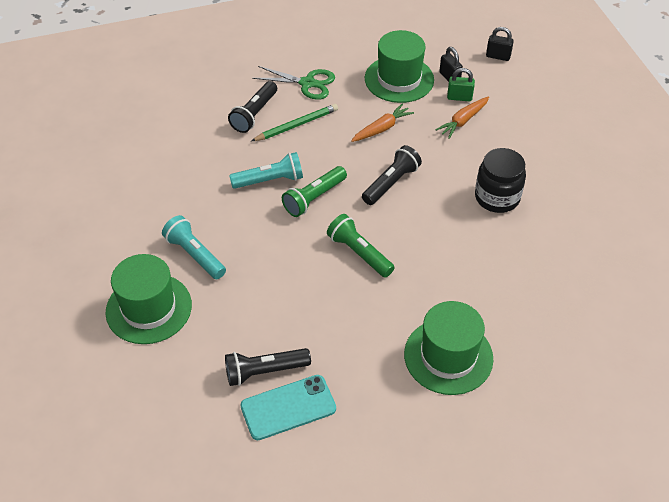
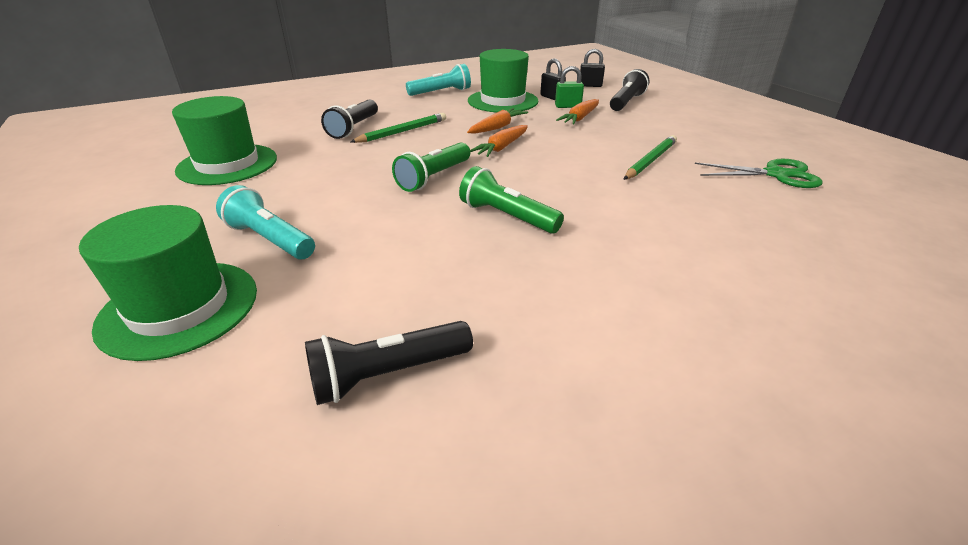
camera: 10 degrees left, 15 degrees down
(270, 180) = (376, 169): turquoise flashlight -> turquoise flashlight (441, 92)
(288, 407) = (443, 432): turquoise phone -> none
(308, 83) = (410, 108): green scissors -> green scissors (776, 174)
(377, 162) = (502, 147): none -> orange carrot
(391, 183) = (523, 160): black flashlight -> black flashlight (626, 102)
(448, 356) = (694, 312): green hat -> green hat (227, 164)
(497, 197) = (650, 160): black jar -> green pencil

